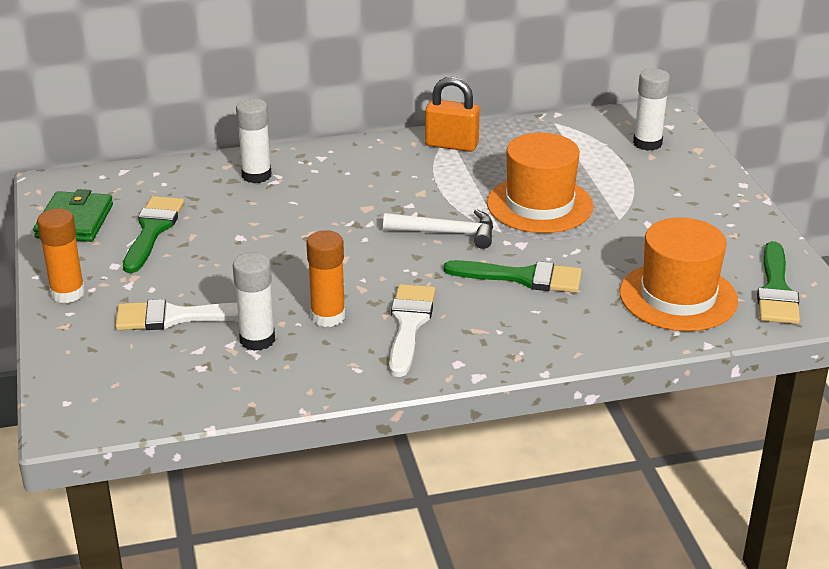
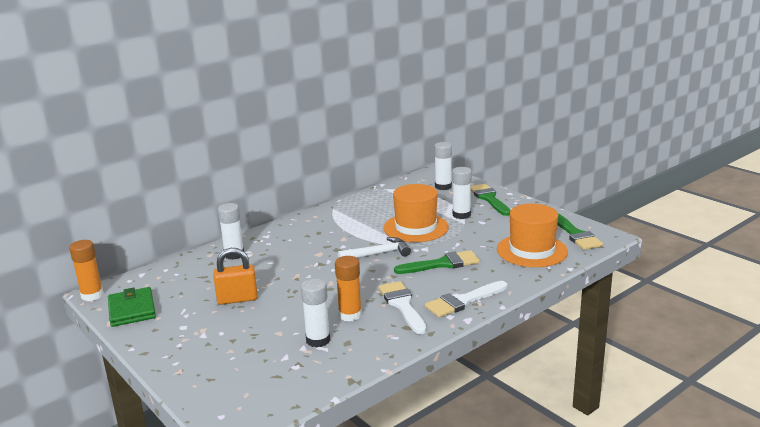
camera: 25 degrees left, 10 degrees down
(67, 293) = (164, 352): orange glue stick -> orange glue stick (92, 295)
(152, 230) = (192, 301): green brush -> green brush (489, 199)
(177, 317) = (253, 343): white brush -> white brush (463, 301)
(451, 145) = (338, 212): orange padlock -> orange padlock (237, 299)
(628, 202) = (461, 215): none -> white glue stick

